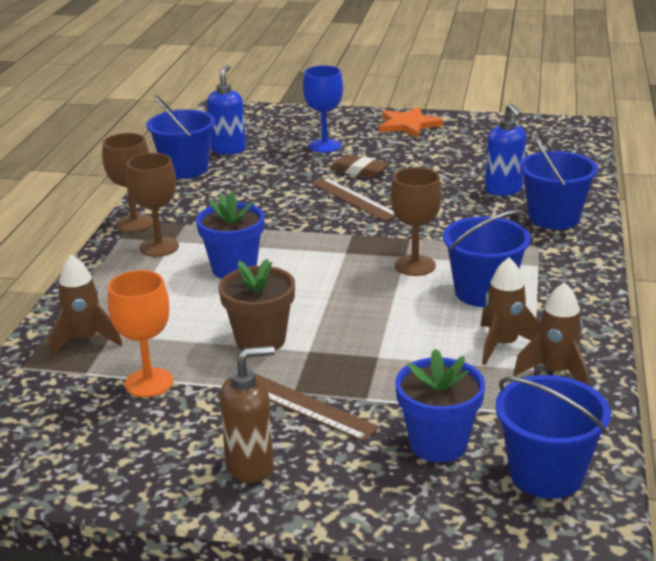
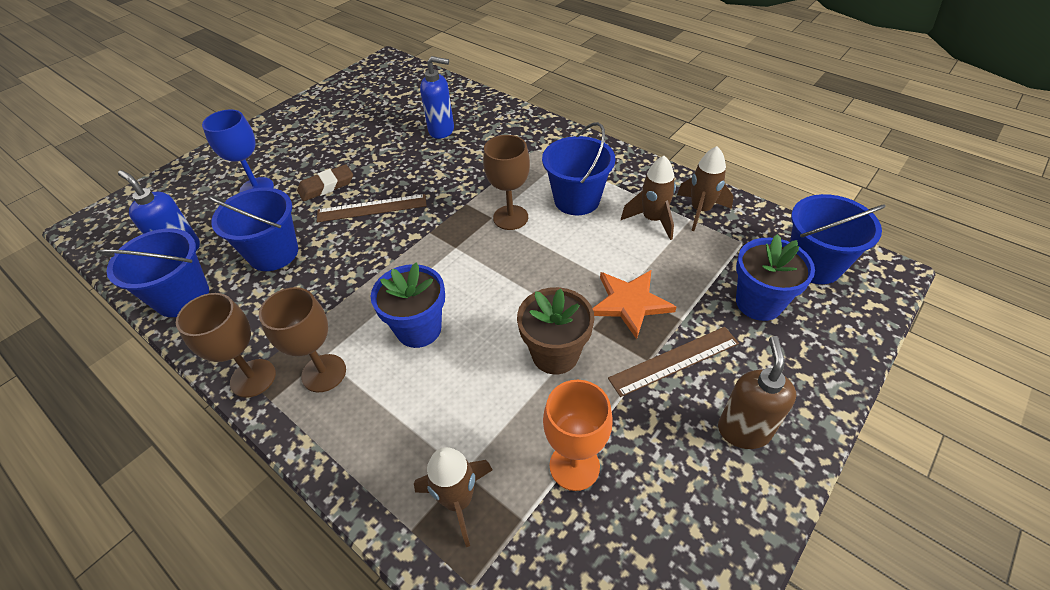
camera: 60 degrees left, 20 degrees up
(408, 125) = (281, 130): orange star -> orange star (630, 303)
(554, 218) = (503, 126): blue bucket -> blue bucket (273, 253)

